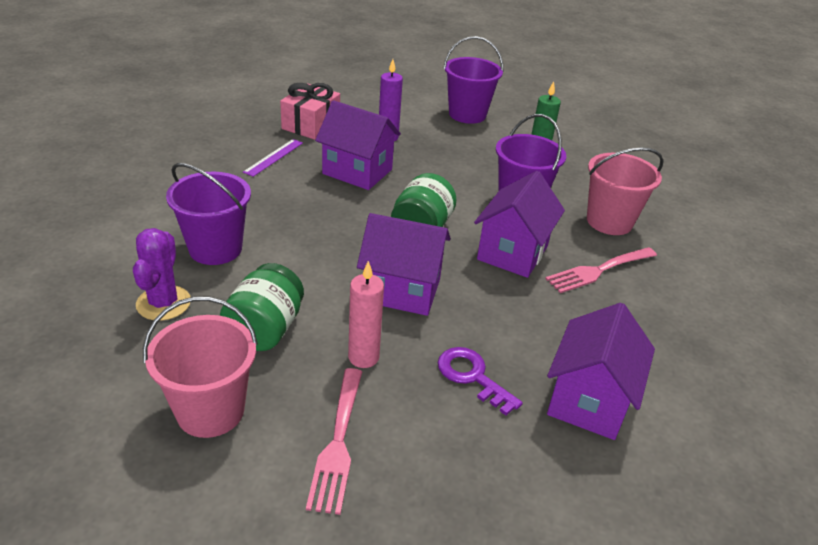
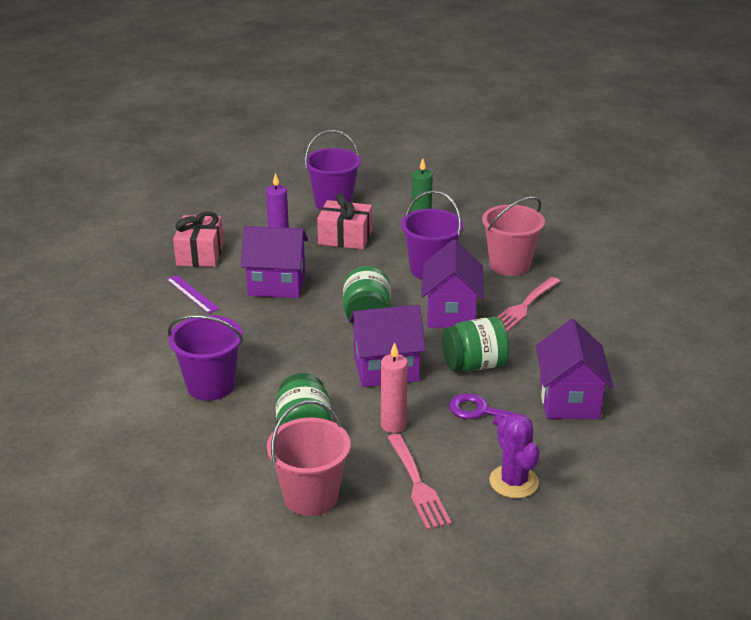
camera: 20 degrees left, 5 degrees down
(163, 303) = (206, 439): purple cactus -> purple cactus (513, 482)
(274, 157) = (192, 294): purple ruler -> purple ruler turned 45 degrees counterclockwise
(456, 147) = (345, 237): none -> pink gift
(501, 318) = (474, 365): none -> green jar

